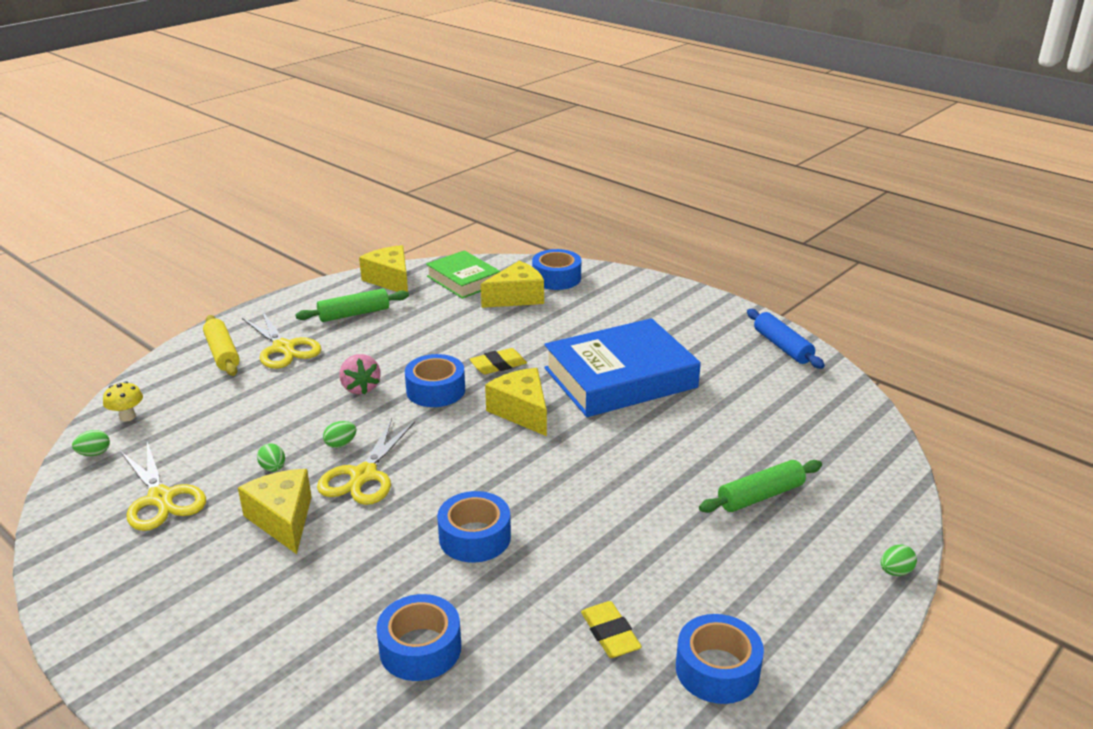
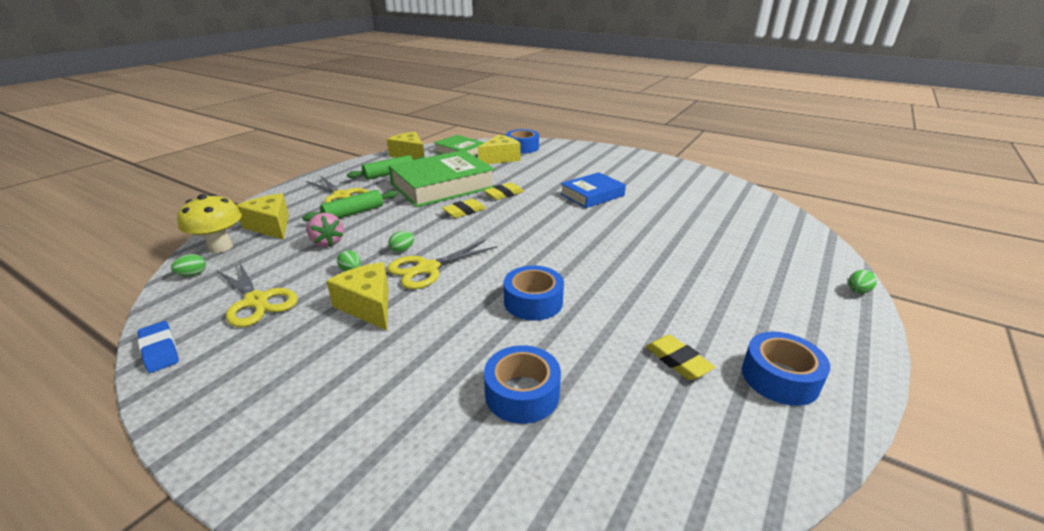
camera: 10 degrees left, 0 degrees up
(57, 548) = (160, 350): none -> blue eraser
(127, 417) = (220, 247): yellow mushroom -> yellow mushroom, size x1.79
(223, 353) = (294, 202): yellow rolling pin -> none
(360, 388) = (407, 214): pink strawberry -> pink strawberry (327, 242)
(363, 475) = (427, 269): yellow scissors -> yellow scissors turned 45 degrees clockwise
(420, 342) = (442, 185): none -> green book
(435, 390) = (464, 211): blue tape -> yellow eraser
(522, 412) = (533, 219): yellow cheese -> yellow cheese (271, 226)
(620, 378) = (592, 195): blue book -> blue book, size x0.58
(760, 496) = (730, 254): green rolling pin -> green rolling pin (354, 213)
(782, 346) = (687, 171): blue rolling pin -> none

